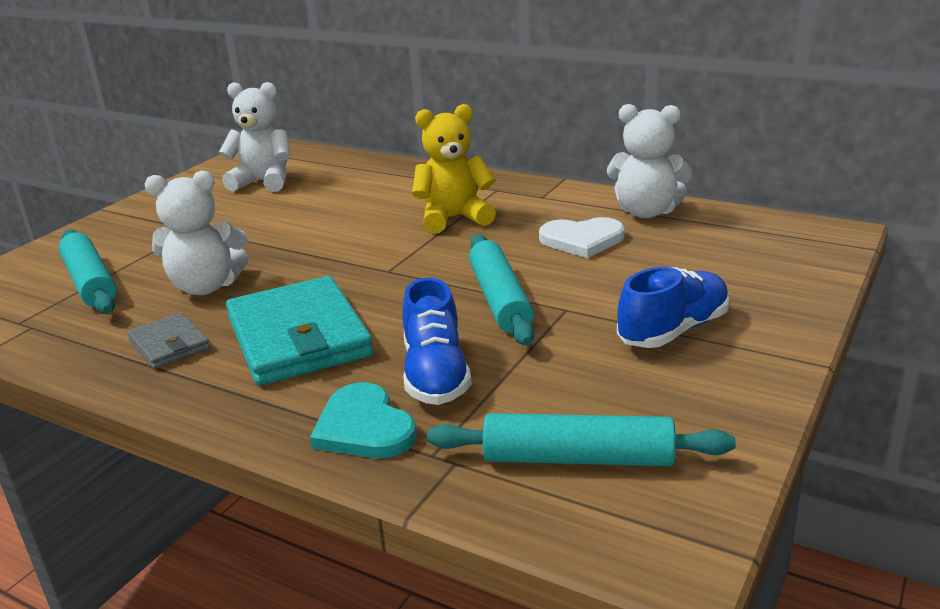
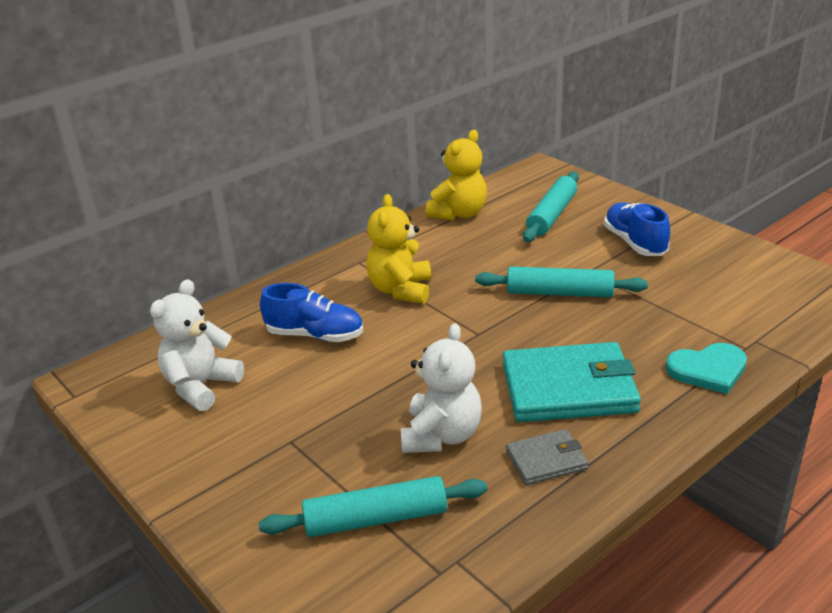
camera: 70 degrees left, 5 degrees up
(435, 374) = (652, 333): blue shoe -> blue shoe (315, 335)
(578, 458) = (761, 300): turquoise rolling pin -> turquoise rolling pin (551, 215)
(582, 240) = (486, 245): white heart -> none
(646, 212) = (459, 214): white teddy bear -> yellow teddy bear

